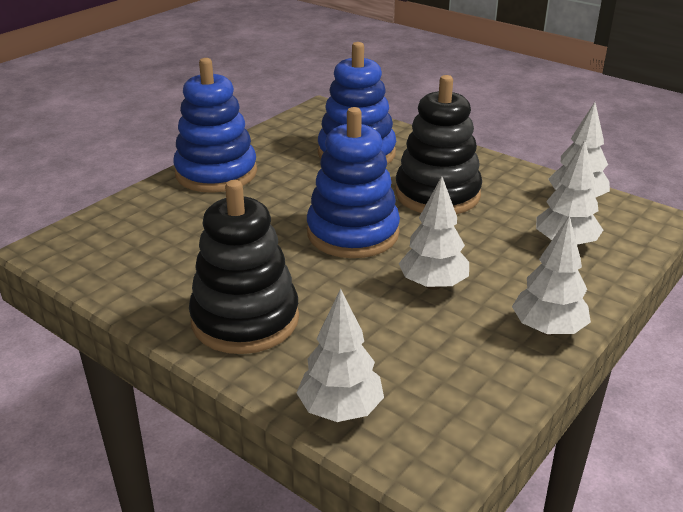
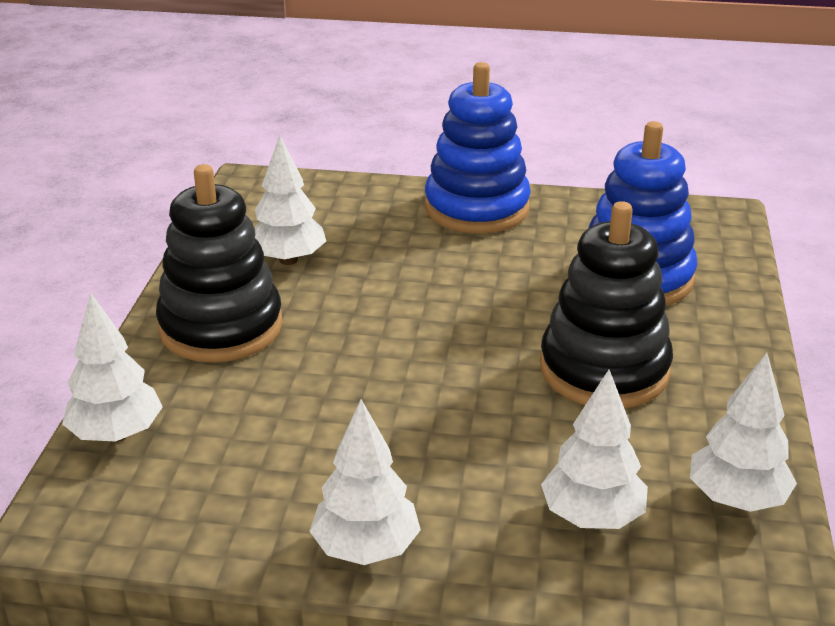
camera: 60 degrees right, 0 degrees up
(353, 233) = (443, 337): blue stacking toy -> none
(433, 284) = (387, 428): white tree -> white tree (288, 260)

